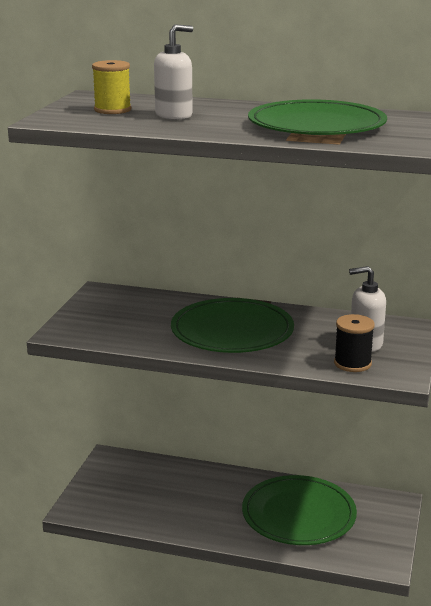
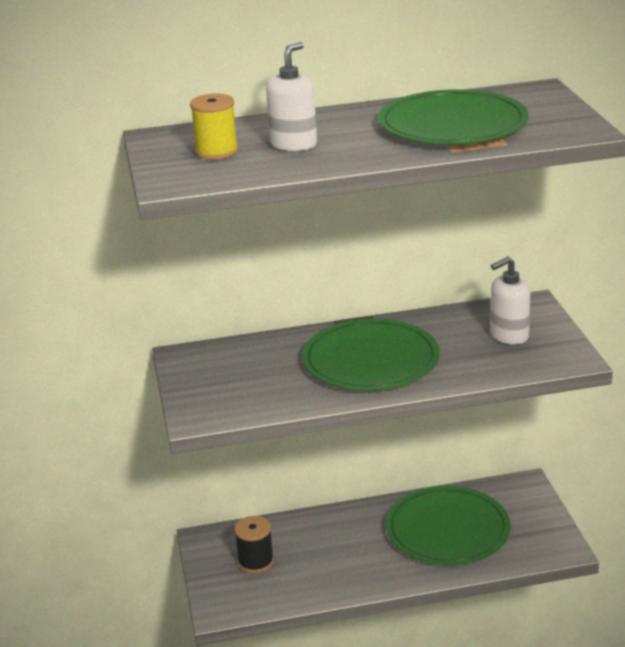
camera: 25 degrees left, 5 degrees up
(352, 363) = (518, 360): black spool -> black spool (255, 562)

